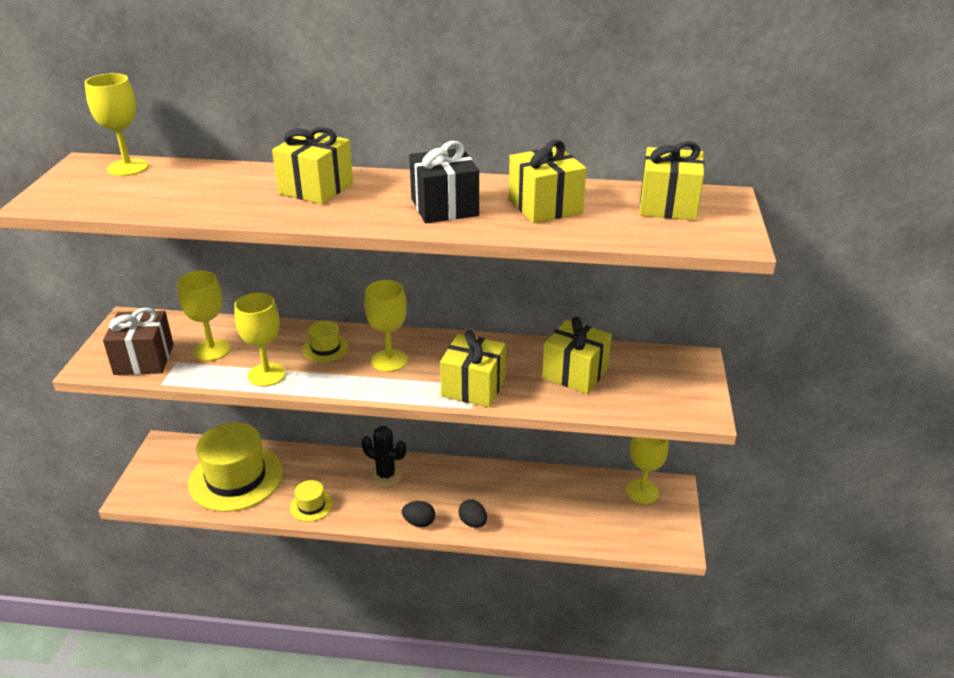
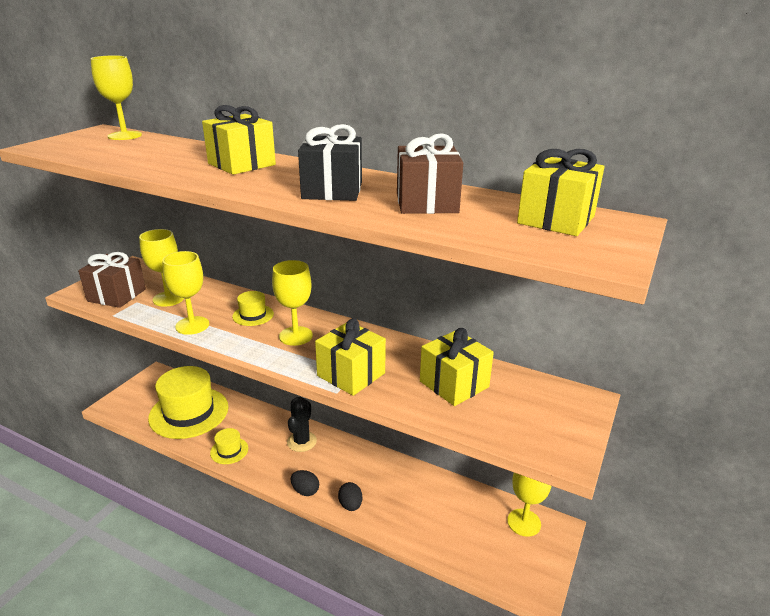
camera: 20 degrees right, 5 degrees down
(386, 475) = (302, 441): black cactus -> black cactus turned 60 degrees clockwise
(545, 206) = (426, 203): yellow gift -> brown gift

